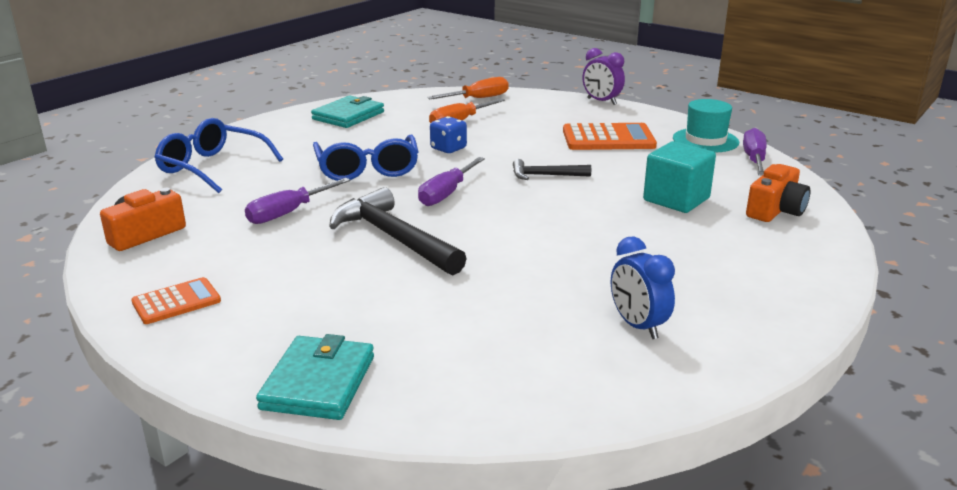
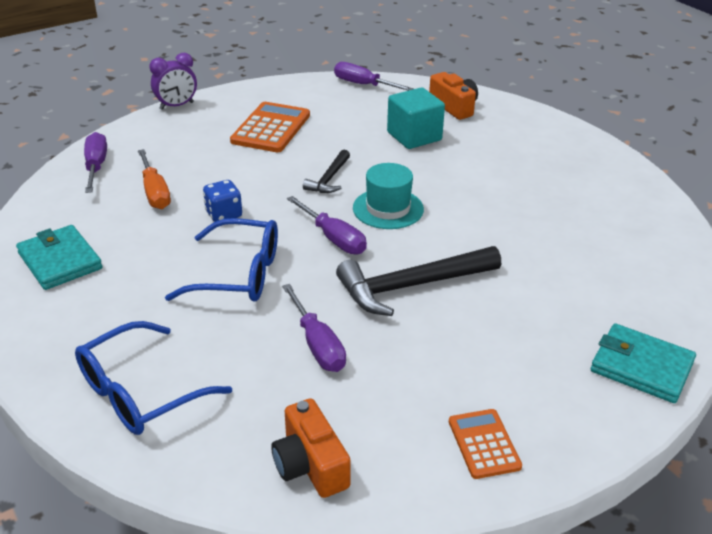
camera: 70 degrees left, 10 degrees up
(478, 99) = (96, 166): orange screwdriver -> purple screwdriver
(638, 326) = (596, 208): blue clock -> none
(705, 140) = (311, 90): turquoise hat -> turquoise hat (388, 209)

